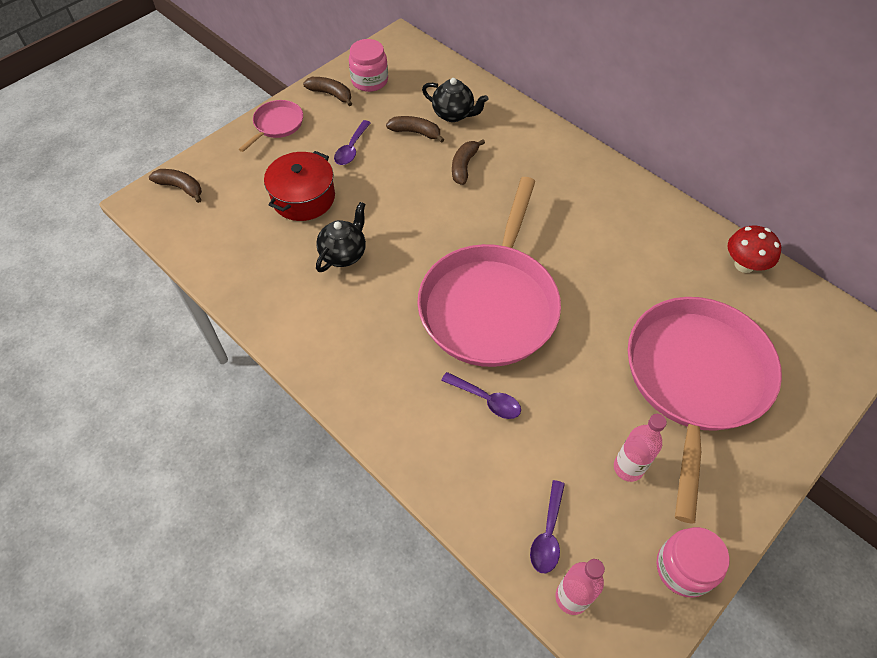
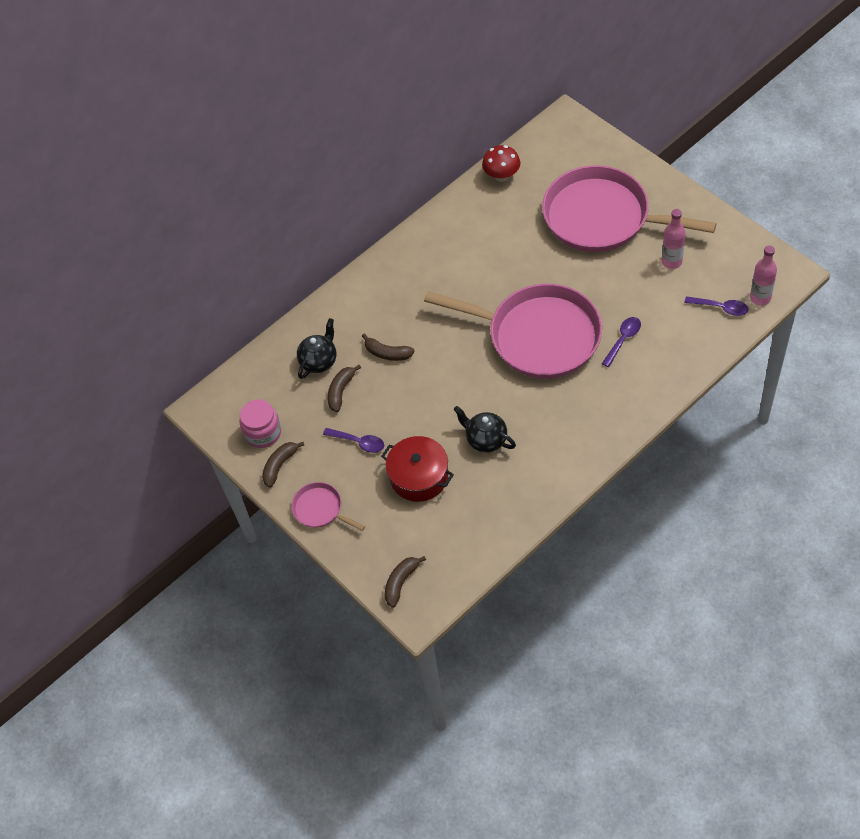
camera: 80 degrees left, 0 degrees up
(684, 568) = (737, 240): pink jar -> none

